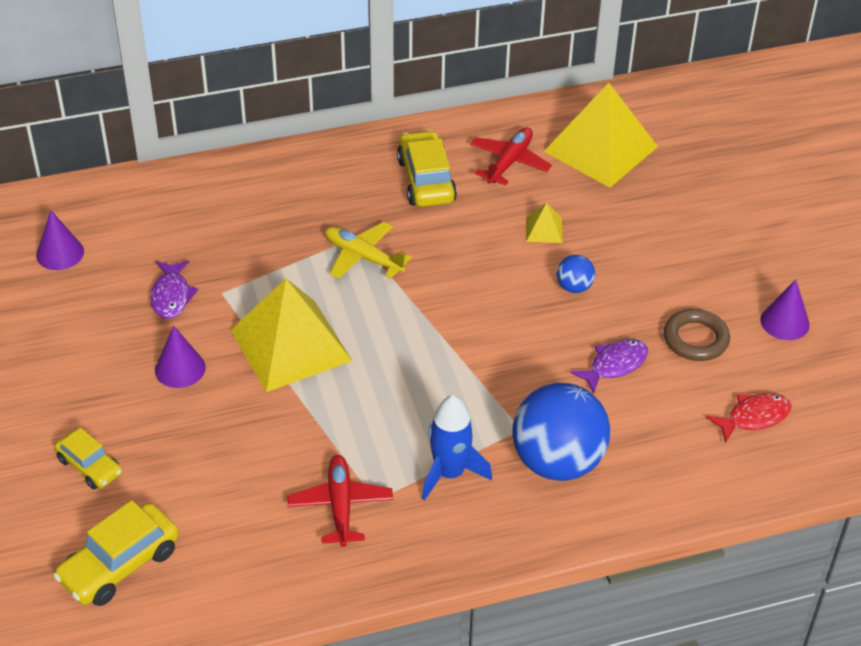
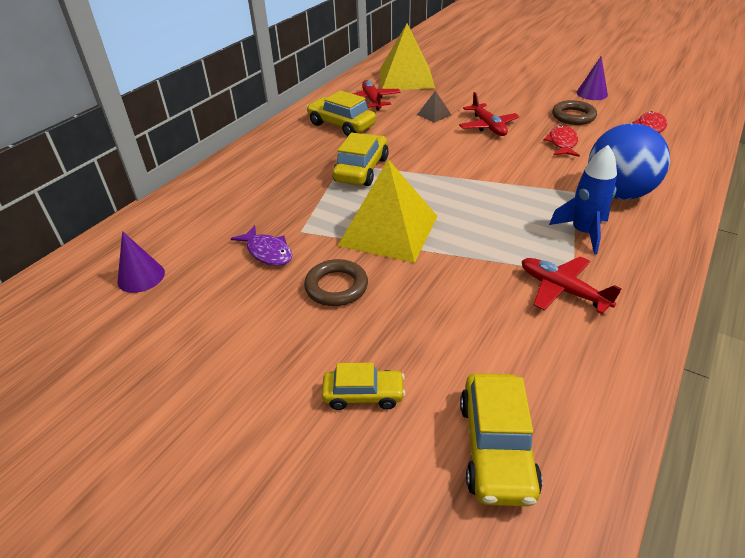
camera: 40 degrees left, 5 degrees down
(180, 368) = (336, 287): purple cone -> brown ring
(363, 257) = (361, 170): yellow plane -> yellow car
(544, 229) = (434, 114): yellow pyramid -> brown pyramid
(574, 287) = (488, 126): blue ball -> red plane
(614, 365) = (562, 143): purple fish -> red fish

